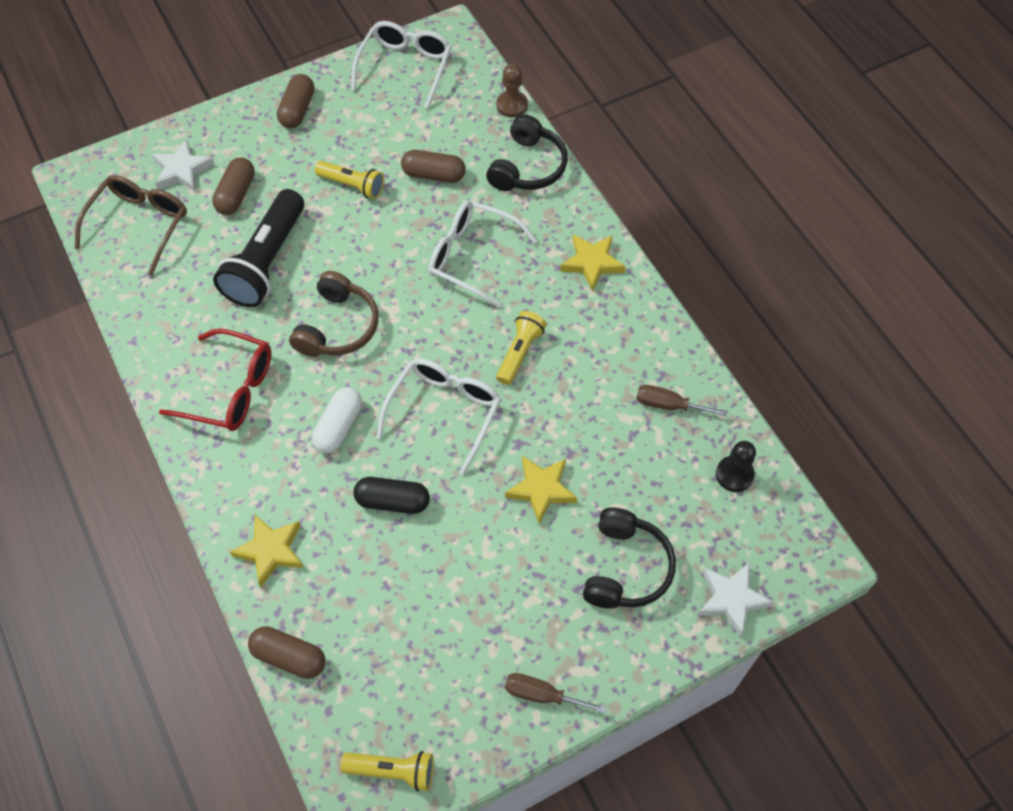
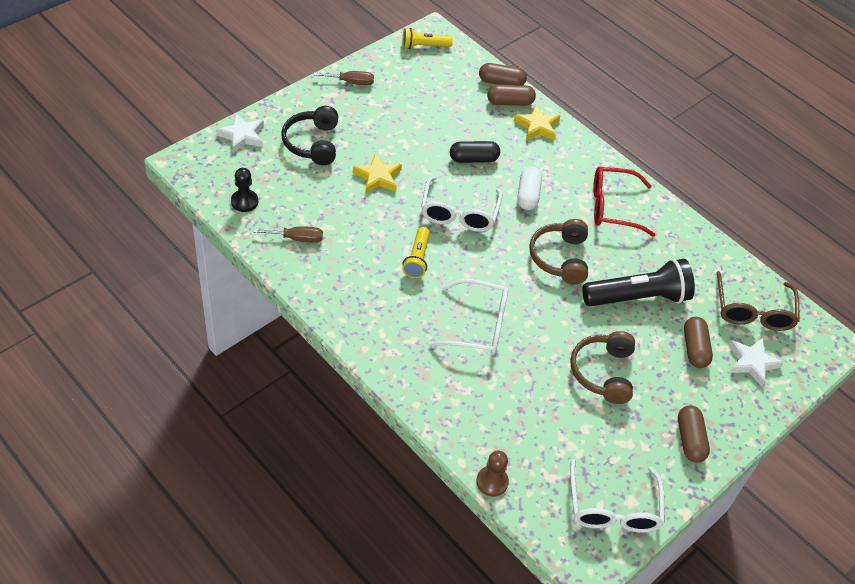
camera: 160 degrees right, 10 degrees down
(267, 262) = (638, 297): black flashlight -> black flashlight turned 75 degrees clockwise
(353, 185) = (603, 372): yellow flashlight -> brown headphones
(434, 175) = (538, 394): brown capsule -> brown capsule (510, 102)
(527, 167) = (457, 416): black headphones -> none
(592, 263) = (377, 335): yellow star -> none

